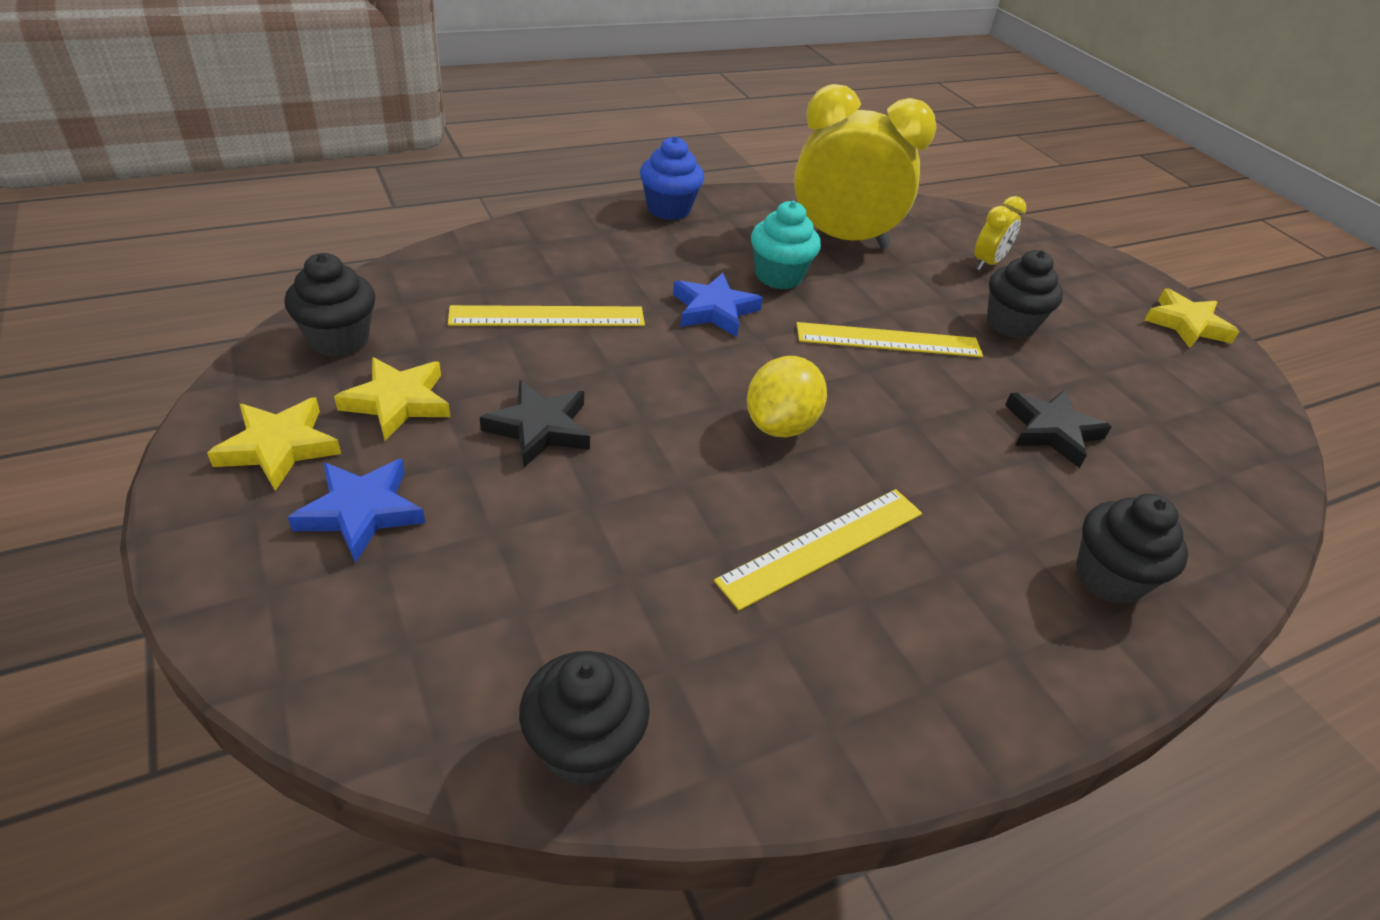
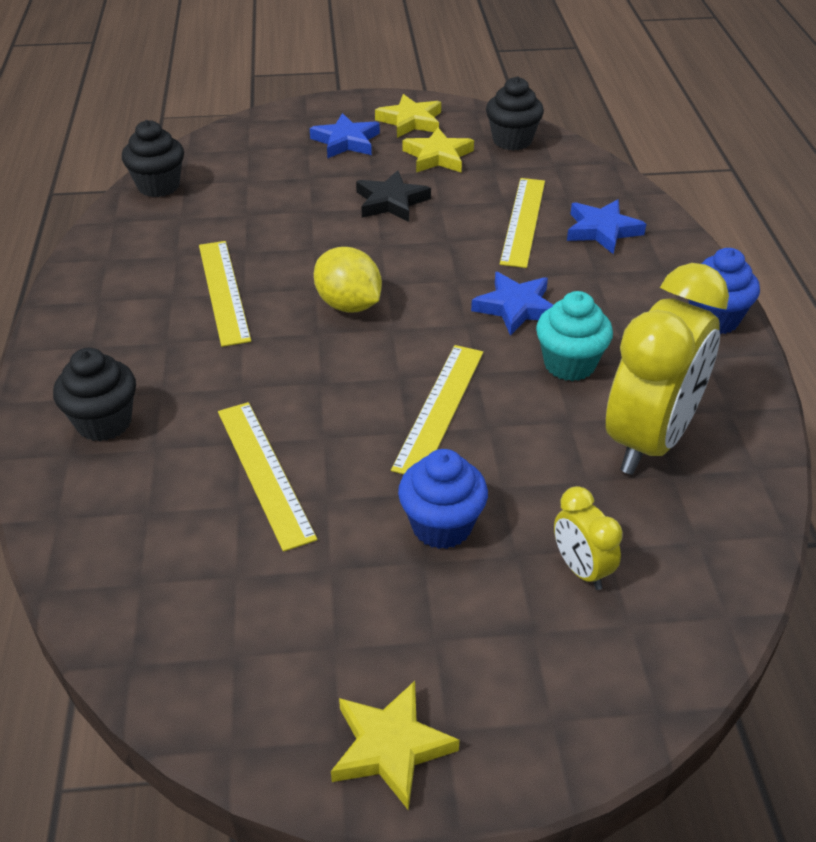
camera: 115 degrees right, 0 degrees up
(547, 265) = (602, 230): none -> blue star
(1010, 324) = (441, 526): black cupcake -> blue cupcake
(1052, 431) = (265, 472): black star -> yellow ruler

